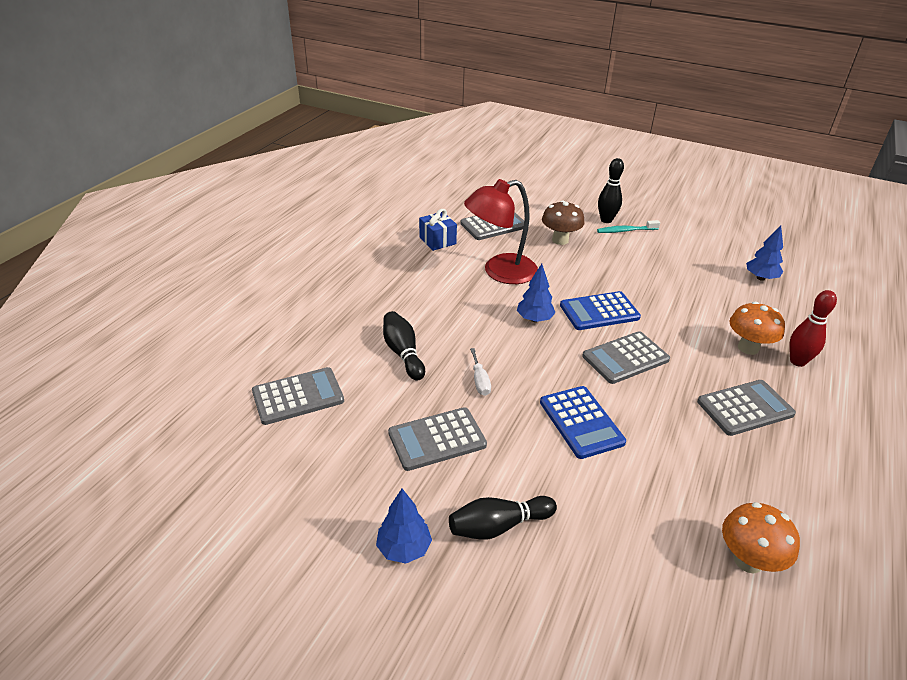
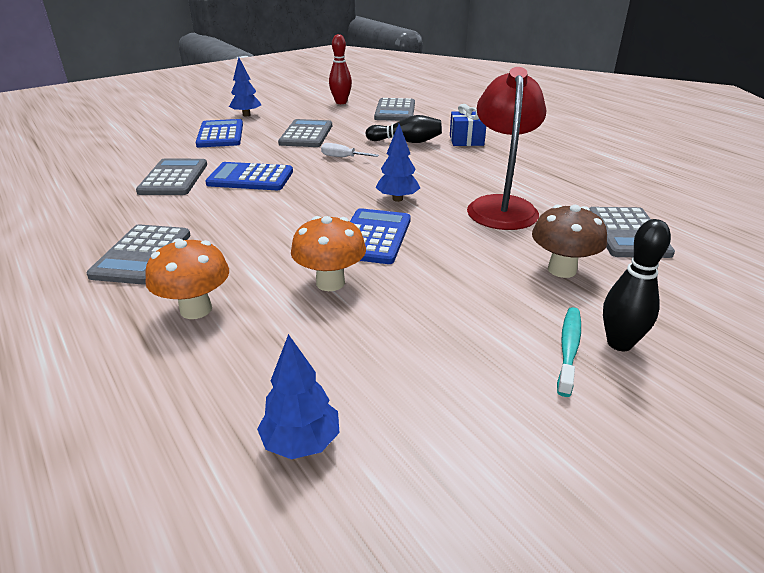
camera: 120 degrees right, 5 degrees down
(437, 240) = (594, 190): blue gift -> blue gift (466, 140)
(498, 526) = (220, 134): black bowling pin -> blue calculator
(625, 358) = (288, 222): grey calculator -> grey calculator (174, 178)
(748, 560) = (66, 188): orange mushroom -> orange mushroom (330, 283)
(797, 361) = (123, 336): red bowling pin -> red bowling pin (341, 102)

